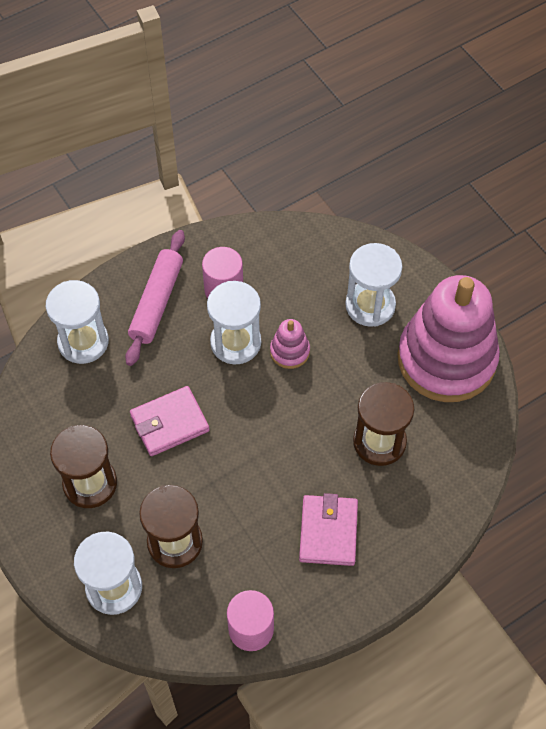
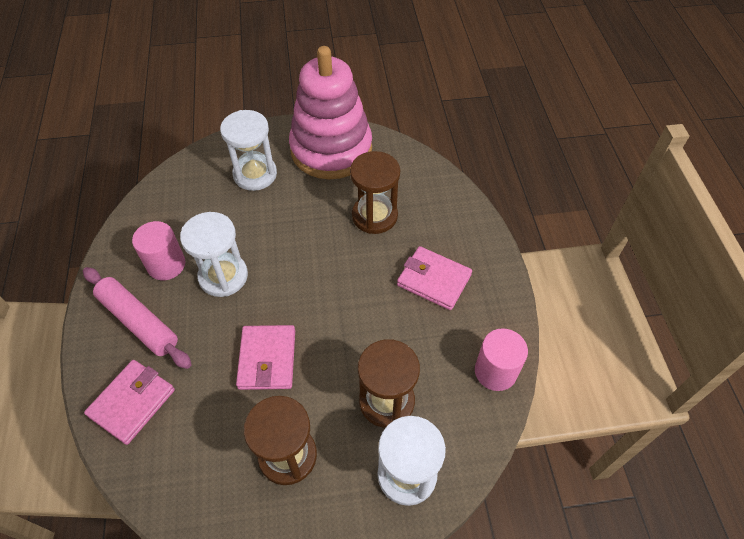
camera: 65 degrees left, 5 degrees down
(83, 342) = (132, 403): white hourglass -> pink wallet
(289, 351) = (258, 241): pink stacking toy -> none

